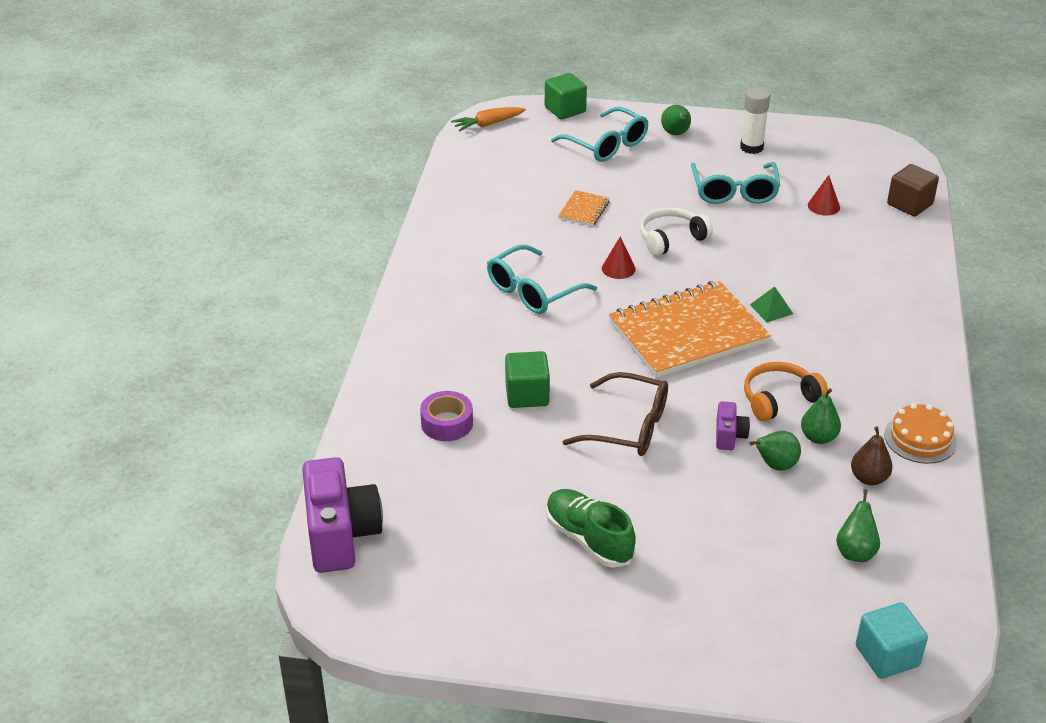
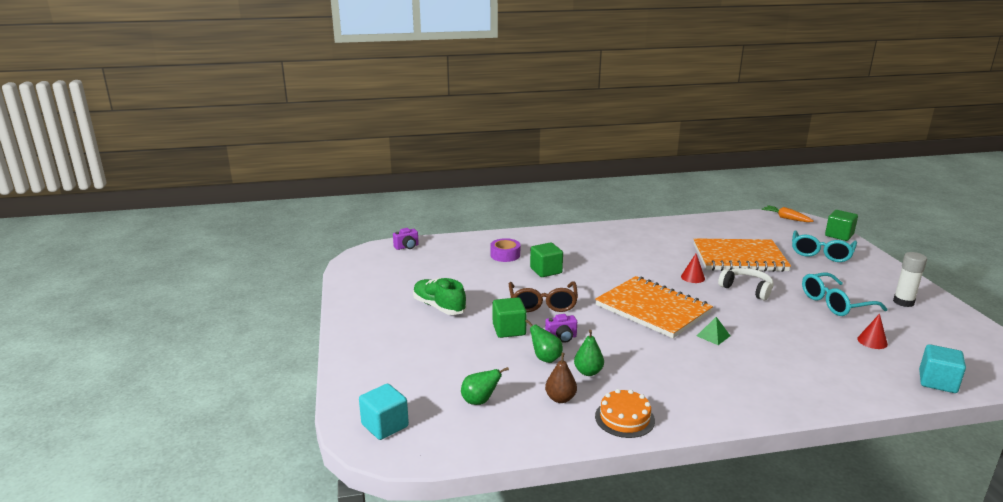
camera: 70 degrees right, 15 degrees down
(341, 535) = (407, 247): purple camera -> purple camera, size x0.47
(533, 291) = (640, 257): turquoise glasses -> none
(584, 210) = (739, 258): orange notebook -> orange notebook, size x2.38
(588, 539) = (439, 307): green shoe -> green shoe turned 75 degrees counterclockwise
(676, 134) = (873, 273): green pear -> none
(688, 480) = (509, 330): none -> green cube
(779, 399) = (616, 351): orange headphones -> none
(909, 204) = (937, 382): brown cube -> turquoise cube

